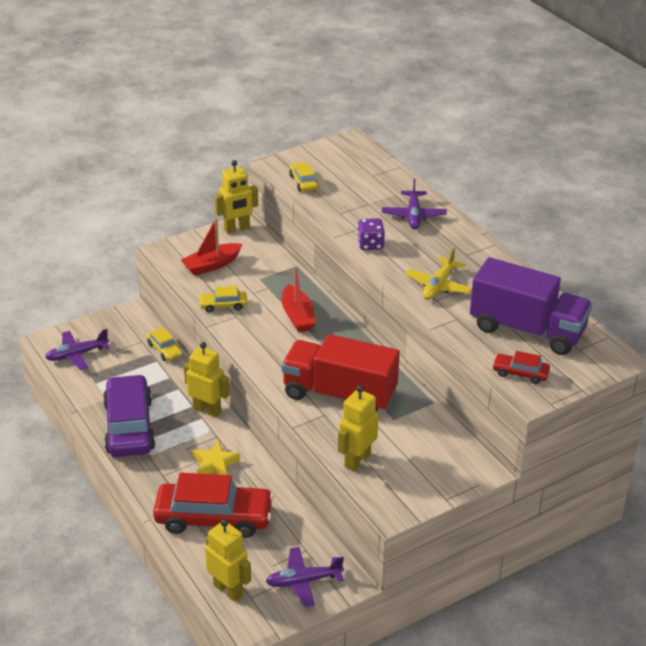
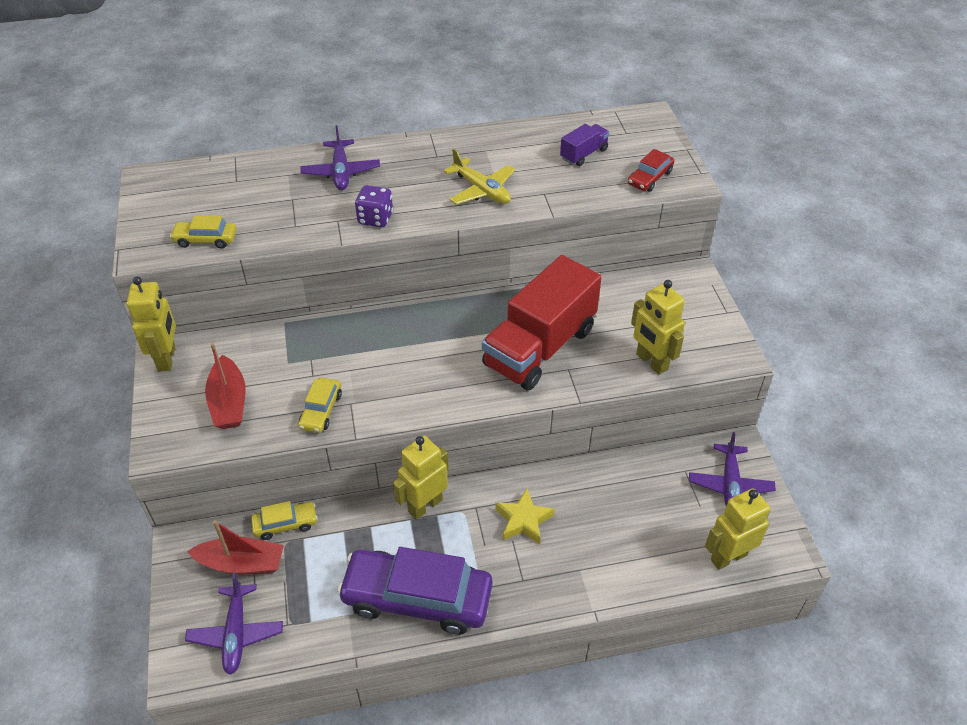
camera: 70 degrees left, 10 degrees up
(214, 518) = (612, 543): red car -> none
(297, 316) = (383, 346): red boat -> red boat (241, 563)
(413, 216) = (341, 172): purple plane -> purple plane turned 60 degrees clockwise
(527, 330) = (583, 154): purple truck -> purple truck, size x0.44

